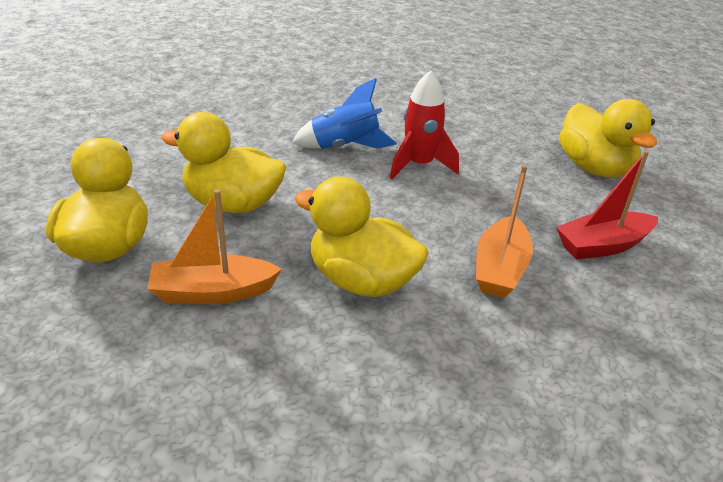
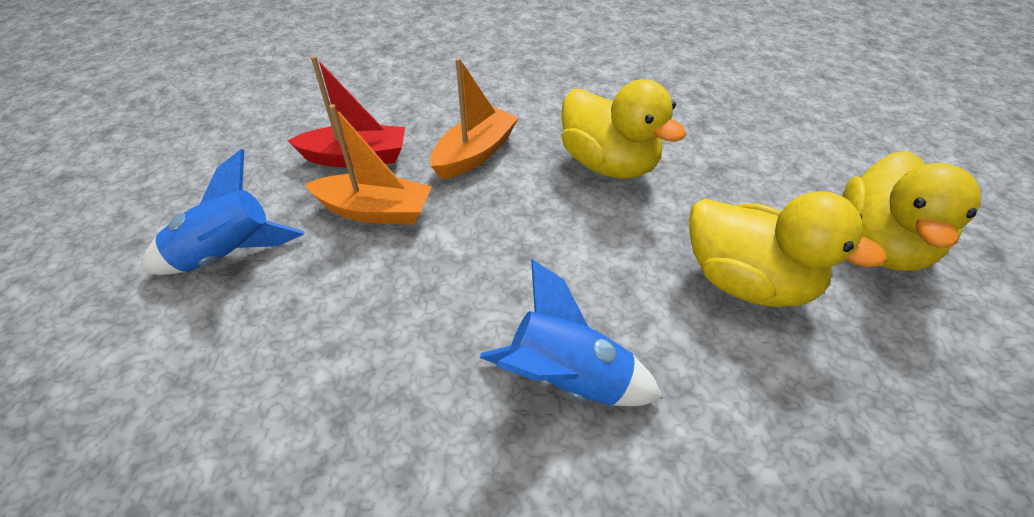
camera: 160 degrees left, 10 degrees up
(212, 292) = (748, 177): orange boat -> orange boat (375, 211)
(419, 165) = (467, 308): red rocket -> none
(594, 168) = (229, 255): yellow duck -> blue rocket

